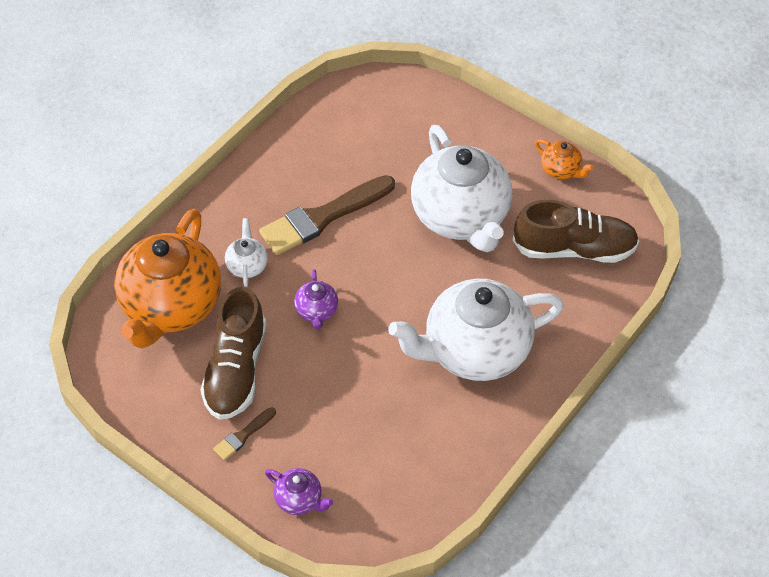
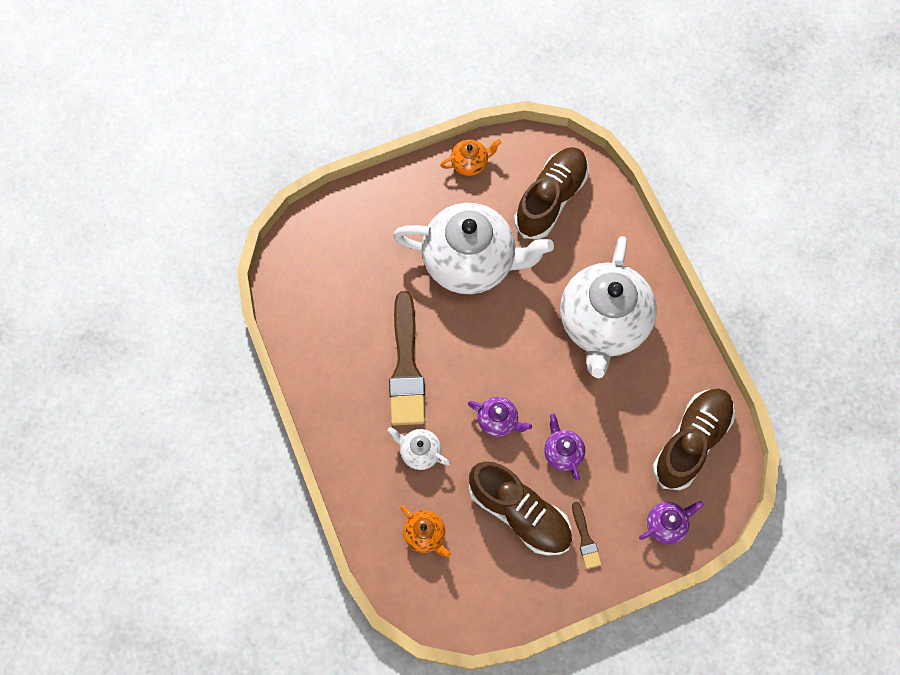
camera: 60 degrees left, 15 degrees up
(171, 306) = (425, 535): orange teapot -> orange teapot, size x0.42
(319, 377) = (562, 452): none -> purple teapot
(401, 483) = (691, 442): none -> brown shoe

